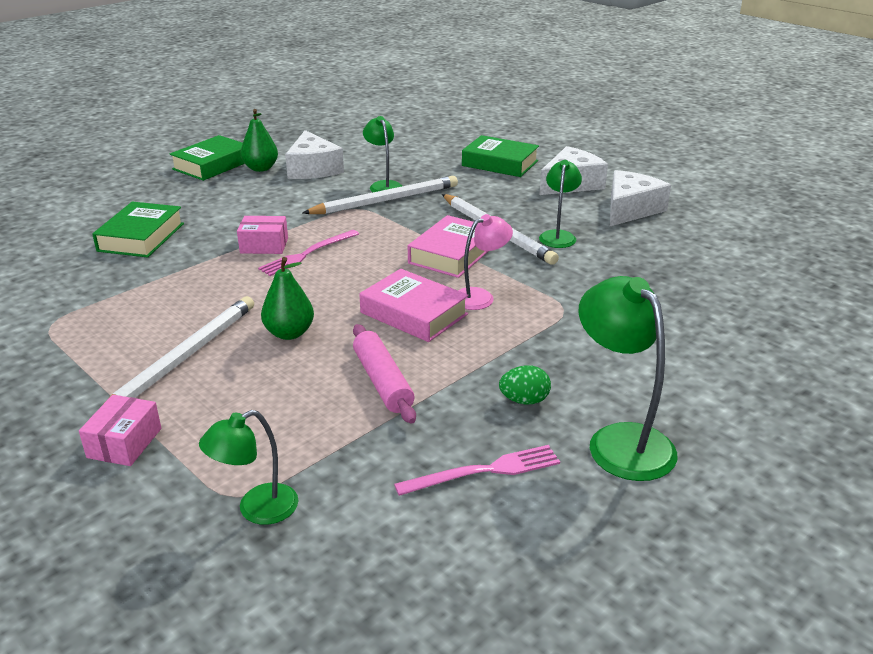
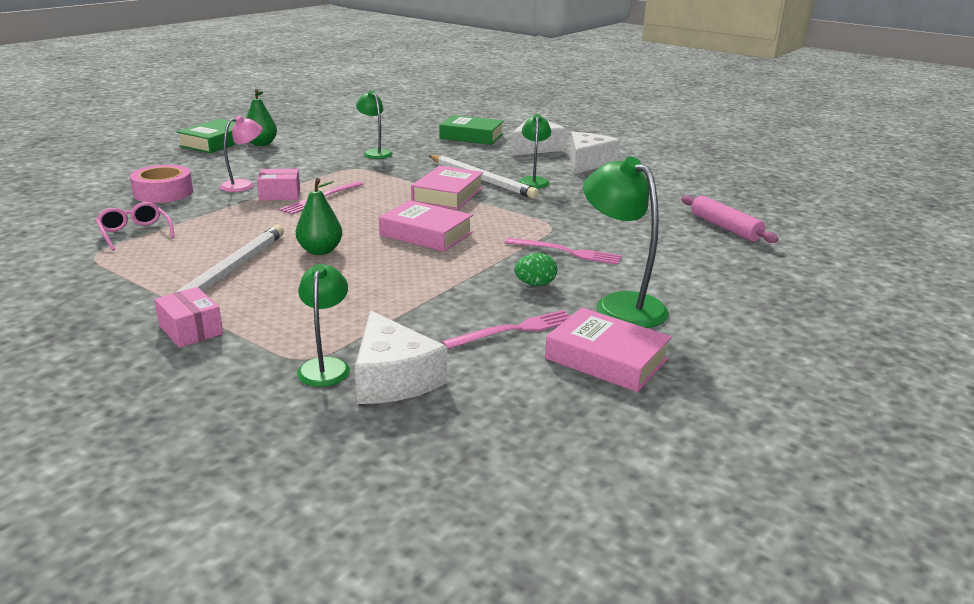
camera: 10 degrees left, 5 degrees down
(98, 295) = (135, 233): none -> pink glasses
(124, 443) = (191, 330): pink box -> pink box turned 45 degrees counterclockwise
(141, 237) = (163, 192): green book -> pink tape
(257, 509) = (325, 366): green lamp -> green lamp turned 135 degrees clockwise
(313, 169) = (309, 143): white cheese -> white cheese (393, 378)
(382, 382) = (412, 278): pink rolling pin -> pink rolling pin (725, 227)
(385, 200) = (380, 162): white pencil -> none
(480, 296) = (479, 221): pink lamp -> pink lamp (244, 185)
(573, 351) = (566, 252): none -> pink fork
(584, 527) = (606, 359): none -> pink book

